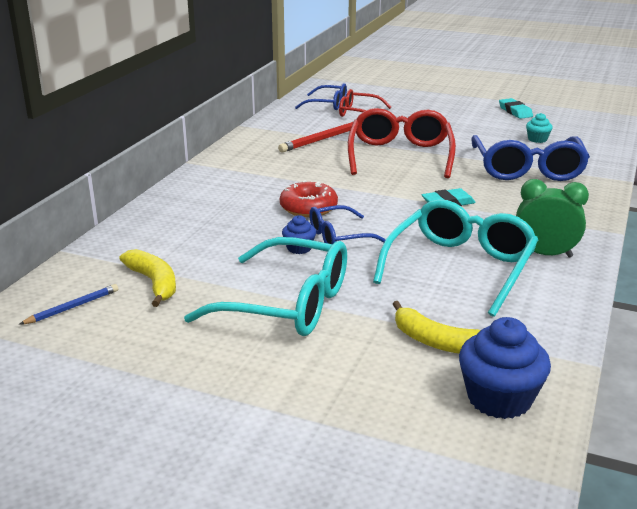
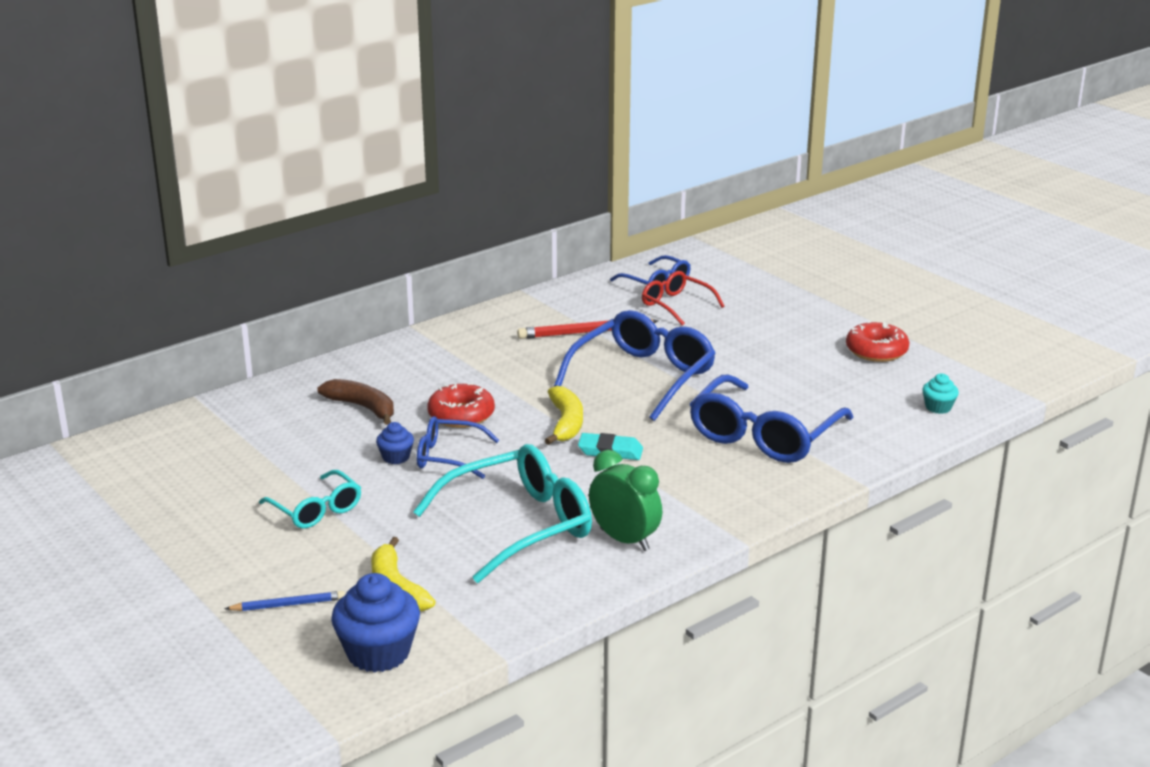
camera: 30 degrees right, 0 degrees up
(72, 307) = (147, 455): blue pencil -> blue pencil (288, 604)
(154, 283) = (232, 453): yellow banana -> yellow banana (566, 423)
(223, 222) = (363, 407): none -> brown banana
(287, 304) = (316, 510): turquoise glasses -> turquoise glasses, size x0.56
(400, 155) = (643, 377): red glasses -> blue glasses
(515, 111) = (876, 351): turquoise eraser -> red donut
(537, 139) = (841, 398): turquoise cupcake -> turquoise cupcake (938, 407)

